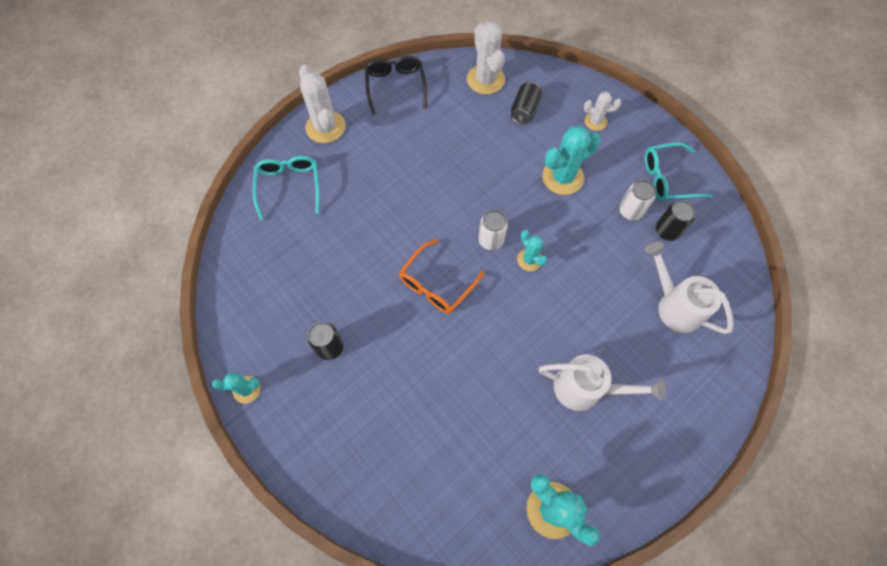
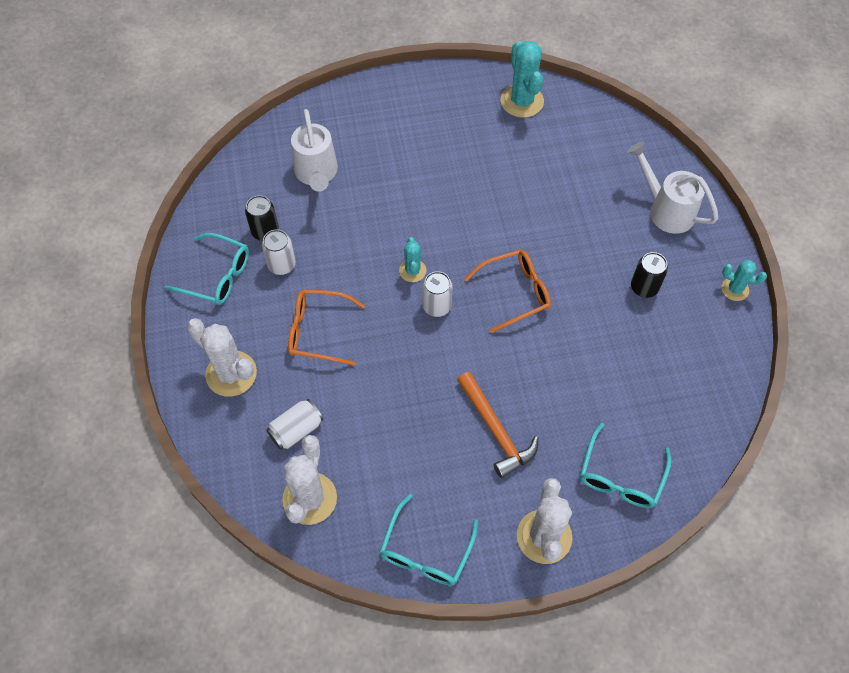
camera: 150 degrees left, 5 degrees down
(392, 174) = (496, 430): none -> orange hammer
(396, 86) = (426, 551): black glasses -> turquoise glasses
(524, 110) = (296, 430): black can -> white can
(562, 177) = (318, 331): turquoise cactus -> orange glasses
(585, 389) = (441, 155): white watering can -> white watering can (666, 210)
(595, 121) = (231, 374): white cactus -> white cactus, size x1.76

